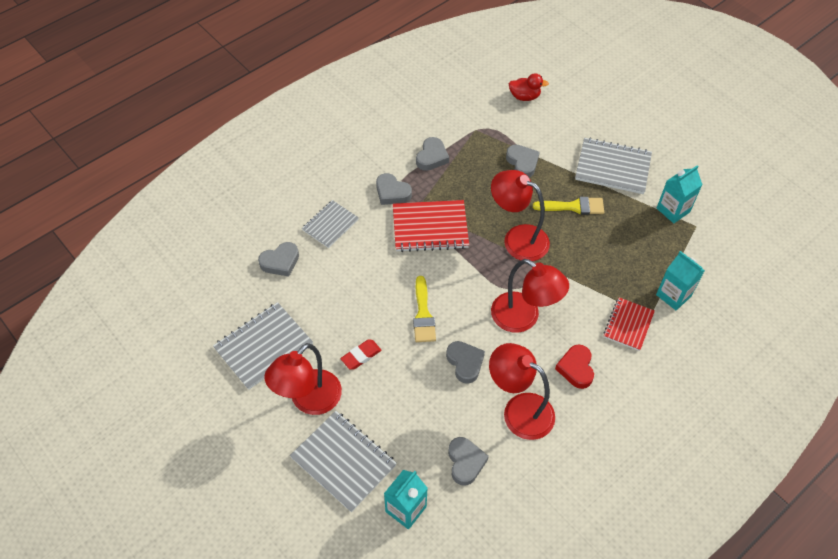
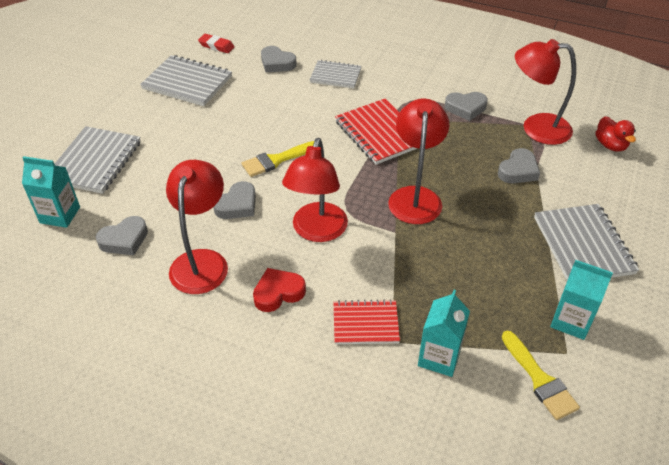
camera: 65 degrees right, 10 degrees down
(309, 401) = (147, 123): red lamp -> red lamp (536, 128)
(361, 356) = (208, 137): red eraser -> red eraser (216, 46)
(392, 192) = (401, 98): grey heart -> none
(573, 206) = (495, 228): yellow brush -> yellow brush (540, 379)

